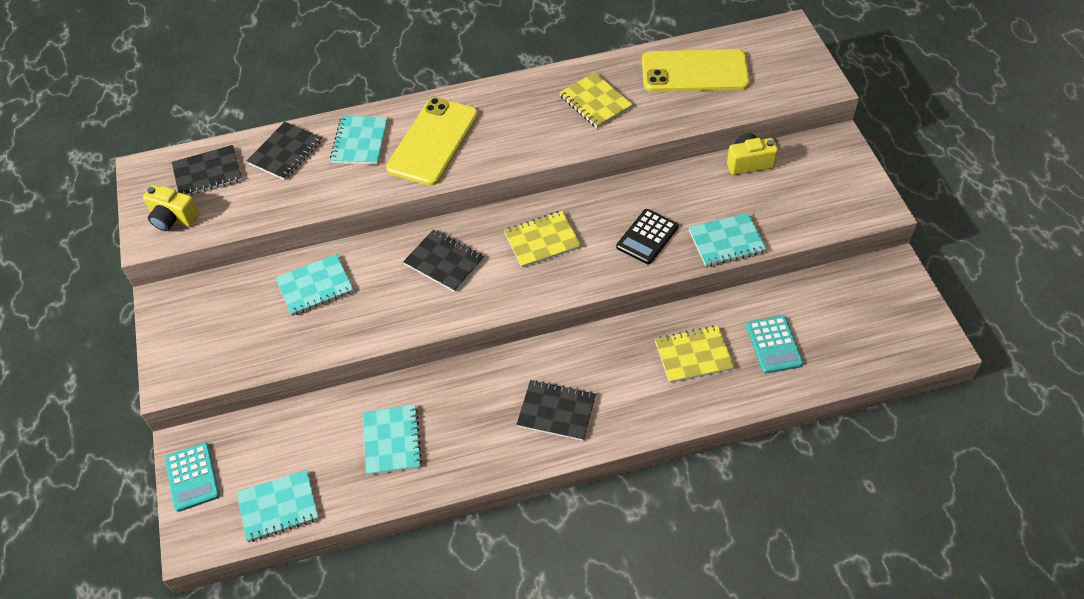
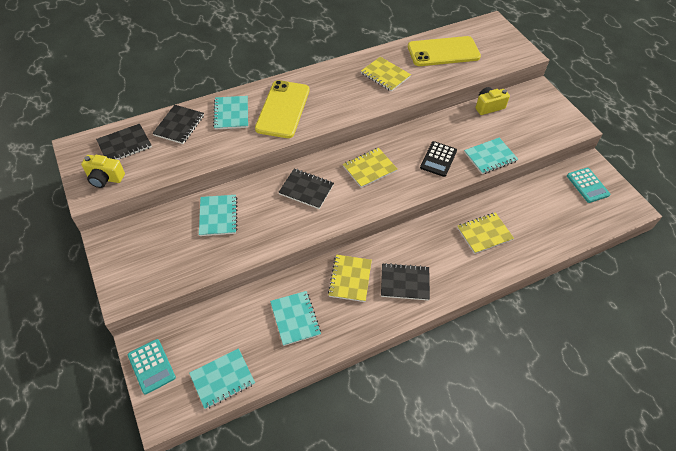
camera: 15 degrees left, 0 degrees up
(315, 286) = (218, 216): turquoise notebook -> turquoise notebook turned 60 degrees counterclockwise
(481, 396) = (350, 279): none -> yellow notebook
(773, 345) = (533, 221): turquoise calculator -> turquoise calculator (587, 185)

